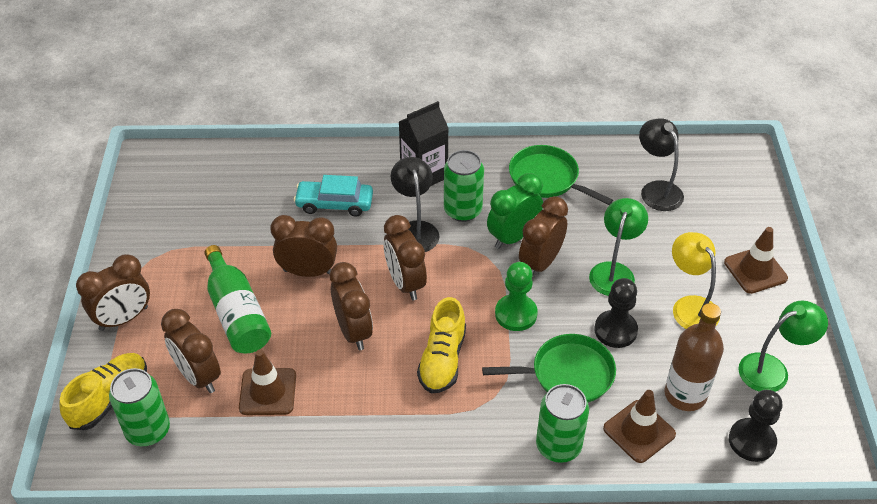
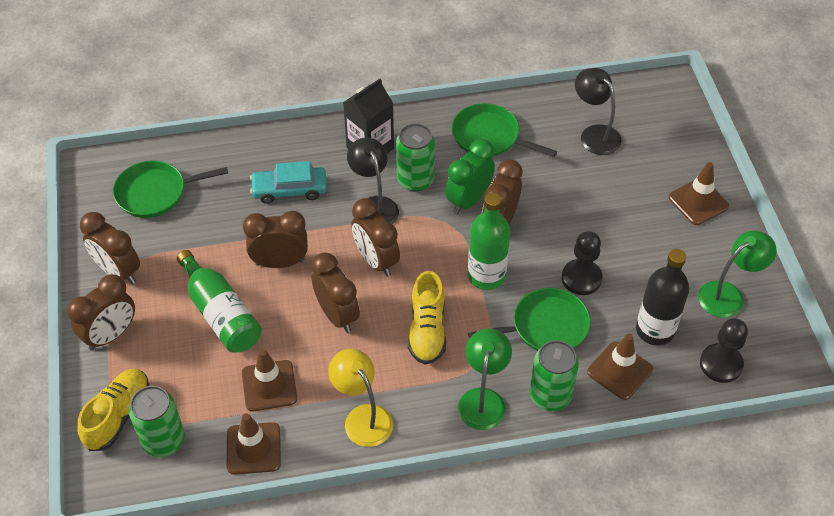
camera: 10 degrees left, 5 degrees up
(198, 376) = (199, 381): brown clock -> brown clock (118, 271)
(203, 190) = (155, 193): none -> green pan
(236, 453) = (253, 448): none -> brown traffic cone
(516, 314) = (486, 276): green pawn -> green bottle
(614, 271) = (569, 221): green lamp -> green lamp (483, 399)
(685, 395) = (655, 330): brown bottle -> black bottle
(690, 306) = (645, 245): yellow lamp -> yellow lamp (363, 417)

